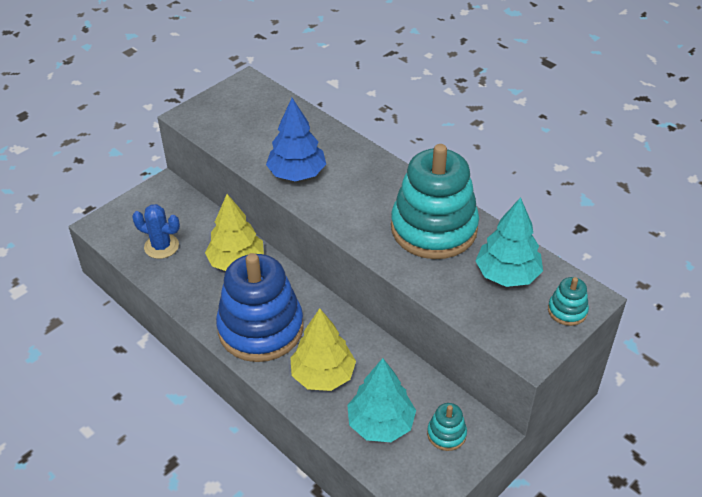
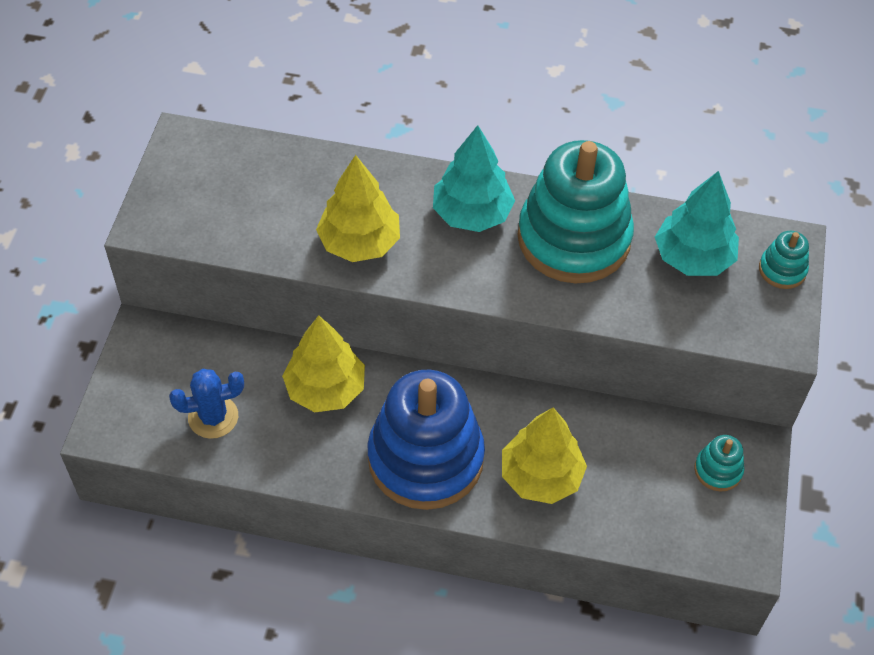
camera: 35 degrees left, 10 degrees up
(297, 174) = (359, 242): blue tree -> yellow tree
(381, 424) = (645, 497): turquoise tree -> turquoise tree (472, 213)

